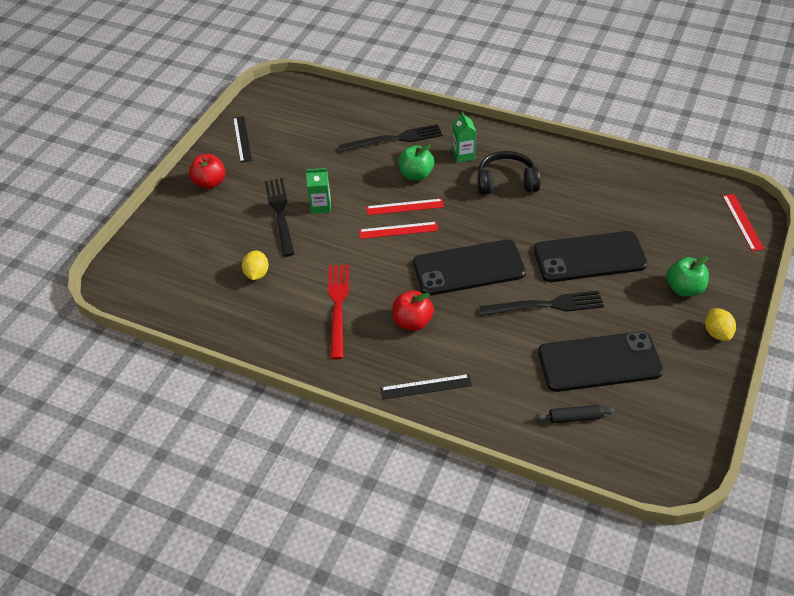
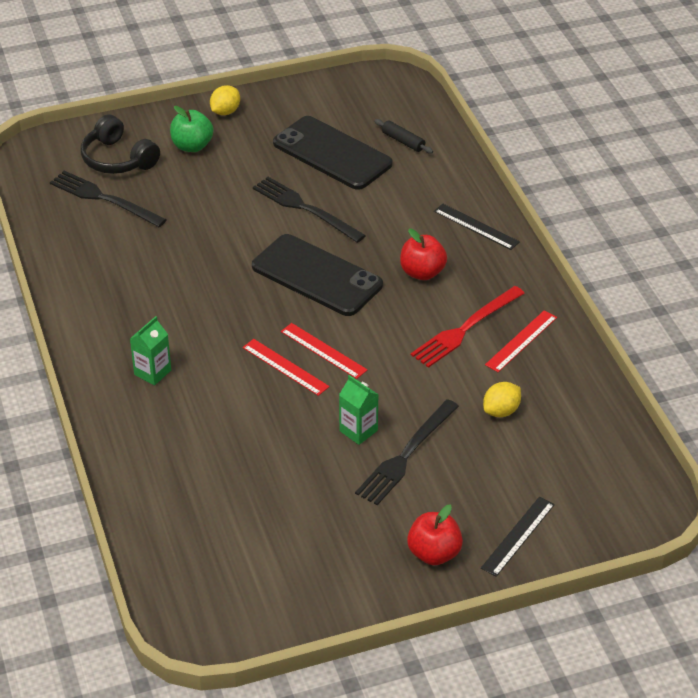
camera: 135 degrees left, 5 degrees down
(242, 139) = (331, 586): black ruler -> black ruler (517, 536)
(394, 139) = (184, 445): black fork -> black fork (104, 199)
(416, 175) = (226, 389): green apple -> none
(506, 182) = (164, 317): black headphones -> black headphones (118, 159)
(589, 257) = (214, 212): black phone -> none
(742, 222) = (61, 148): red ruler -> red ruler (521, 341)

